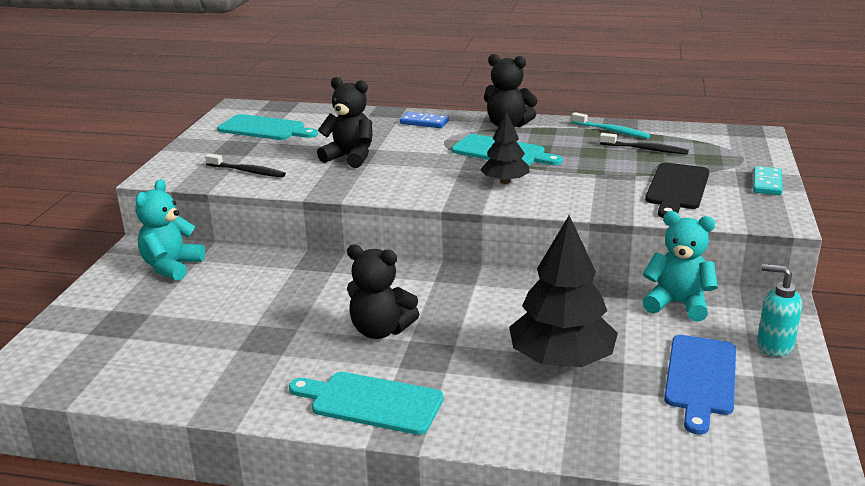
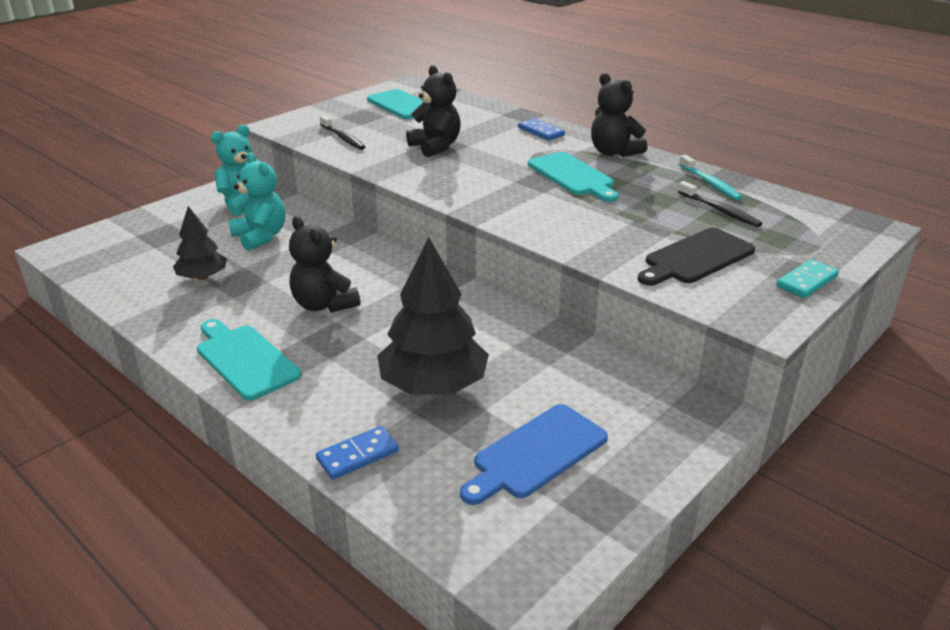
camera: 30 degrees right, 5 degrees up
(505, 181) = (536, 203): black tree -> black tree (203, 277)
(575, 436) = (358, 455): none -> blue domino
(677, 304) = (608, 376): turquoise teddy bear -> turquoise teddy bear (260, 237)
(774, 345) = (653, 453): turquoise soap dispenser -> none

